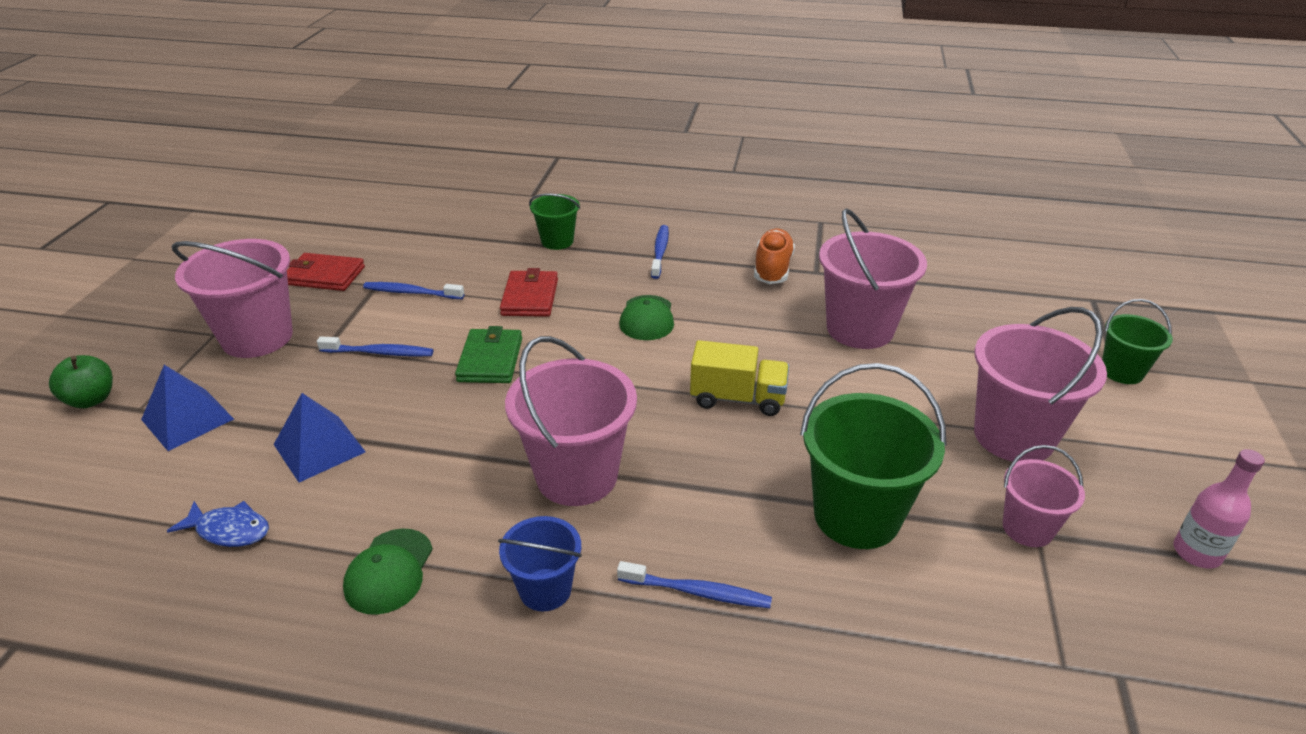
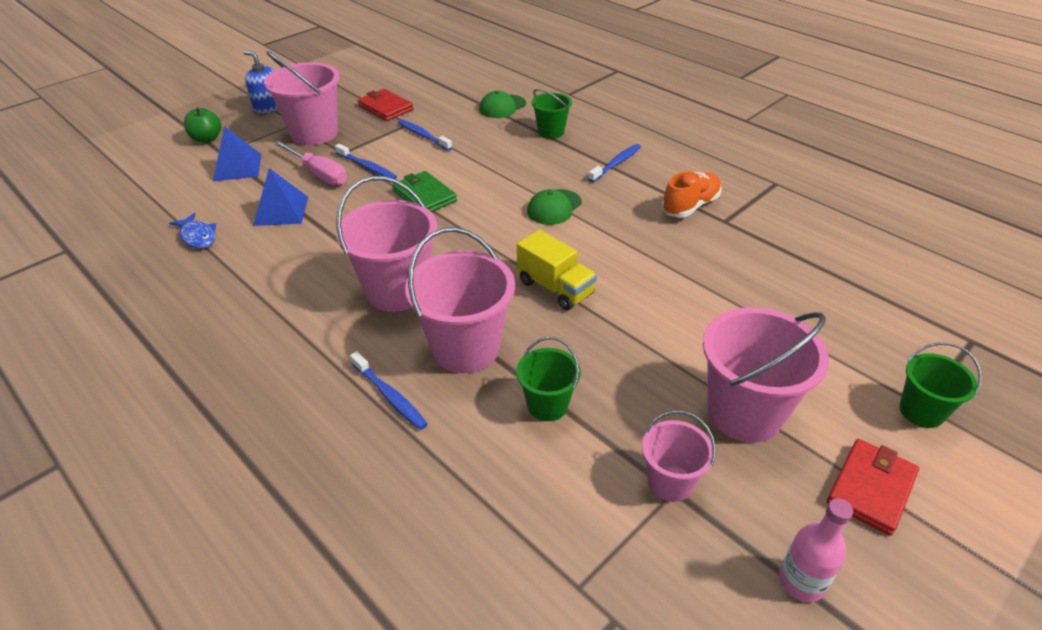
camera: 35 degrees right, 5 degrees up
(146, 327) = (268, 107): none -> blue soap dispenser
(321, 384) = (318, 174): none -> pink screwdriver
(389, 571) = (245, 296): green cap -> green cap (502, 107)
(490, 360) = (424, 196): green wallet -> green wallet turned 75 degrees counterclockwise
(530, 297) = (491, 164): red wallet -> red wallet (870, 488)
(545, 589) = (309, 348): blue bucket -> none
(856, 516) = (547, 405): green bucket -> green bucket, size x0.56
(860, 329) = (709, 277): pink bucket -> pink bucket (465, 348)

